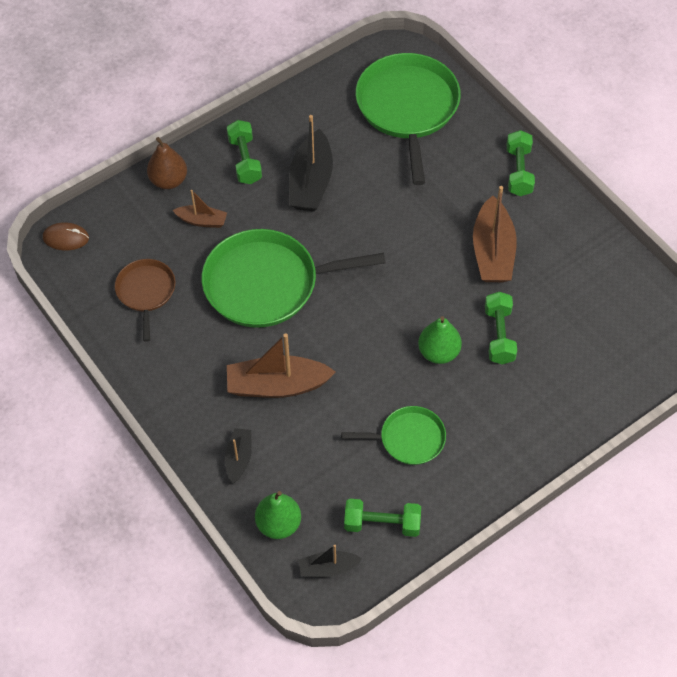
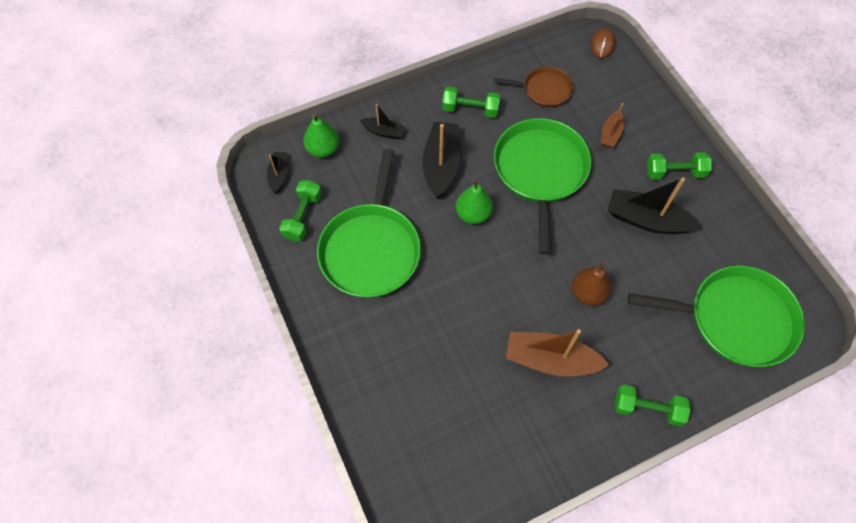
camera: 100 degrees right, 5 degrees up
(169, 180) = (655, 115): brown pear -> brown pear (587, 293)
(277, 385) = (441, 165): brown boat -> black boat
(408, 439) = (371, 249): green pan -> green pan, size x1.87
(438, 352) = (448, 289): green pear -> green pear (473, 214)
(499, 335) = (456, 343): green dumbbell -> green dumbbell (470, 109)

